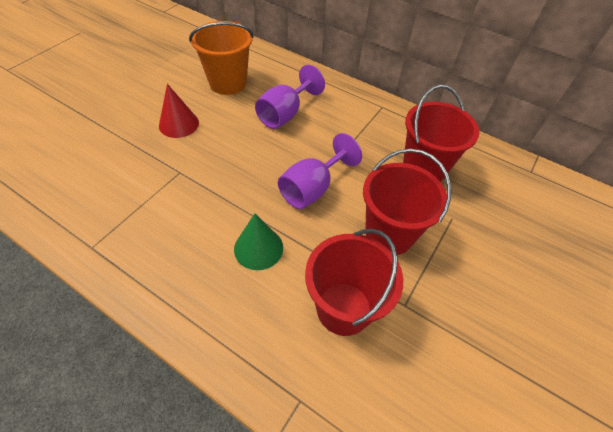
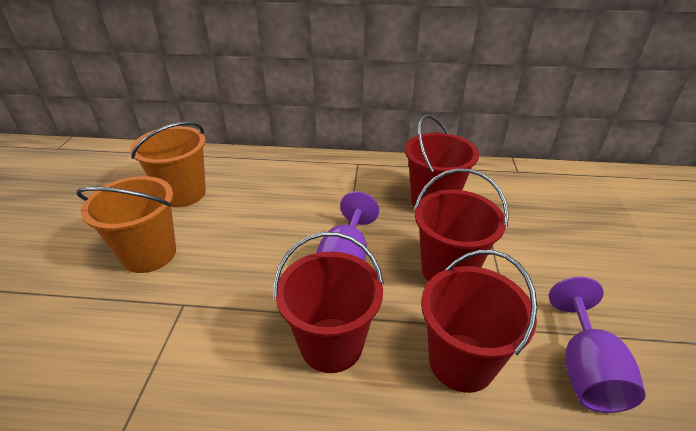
camera: 25 degrees left, 15 degrees down
(179, 124) = (149, 254): red cone -> orange bucket
(258, 248) = (331, 344): green cone -> red bucket
(285, 114) = (267, 202): purple goblet -> purple goblet (585, 369)

